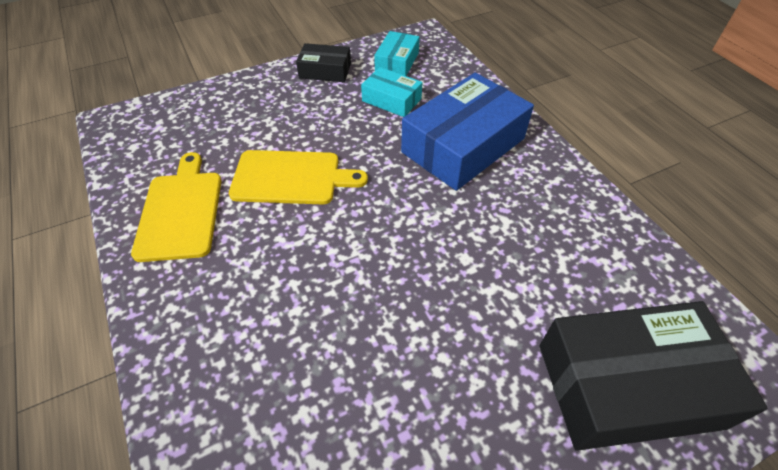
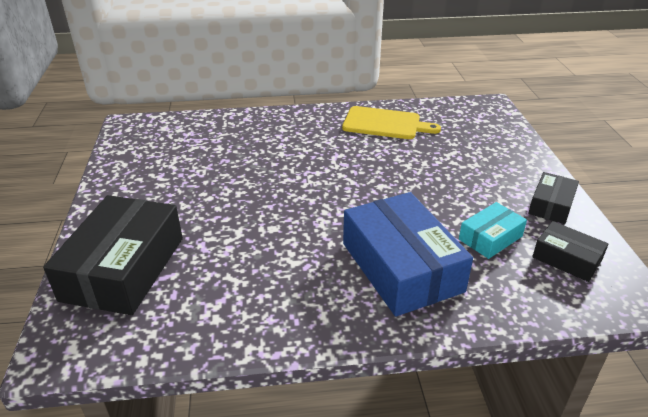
camera: 110 degrees right, 15 degrees down
(291, 178) = (398, 166): yellow cutting board -> none
(397, 62) = (566, 259): turquoise box -> black box

